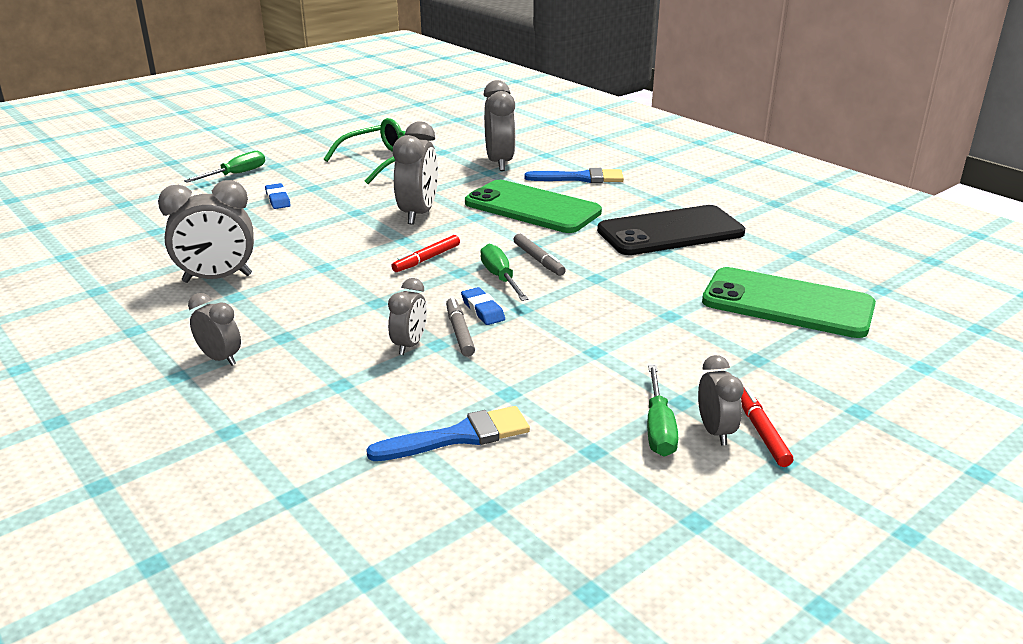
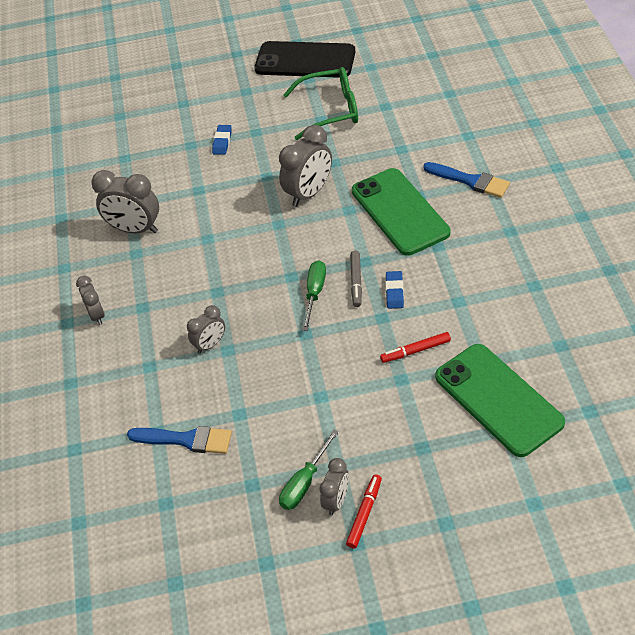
camera: 35 degrees right, 20 degrees up
(236, 174) = (211, 97): green screwdriver -> none
(426, 259) = (279, 253): red marker -> red marker (415, 351)
(459, 332) = (248, 343): grey marker -> none
(482, 310) = (278, 325): blue eraser -> blue eraser (394, 292)
(499, 163) = (419, 137): grey clock -> none
(670, 232) = (484, 280): black phone -> black phone (305, 61)

